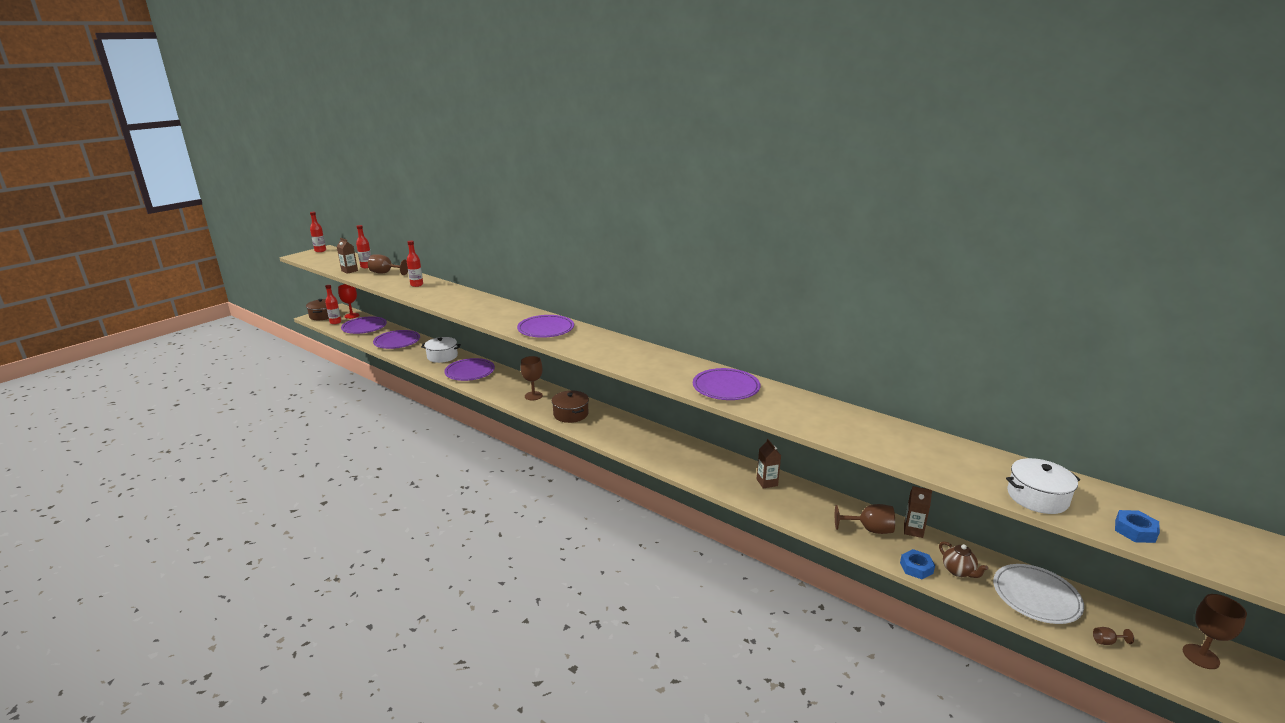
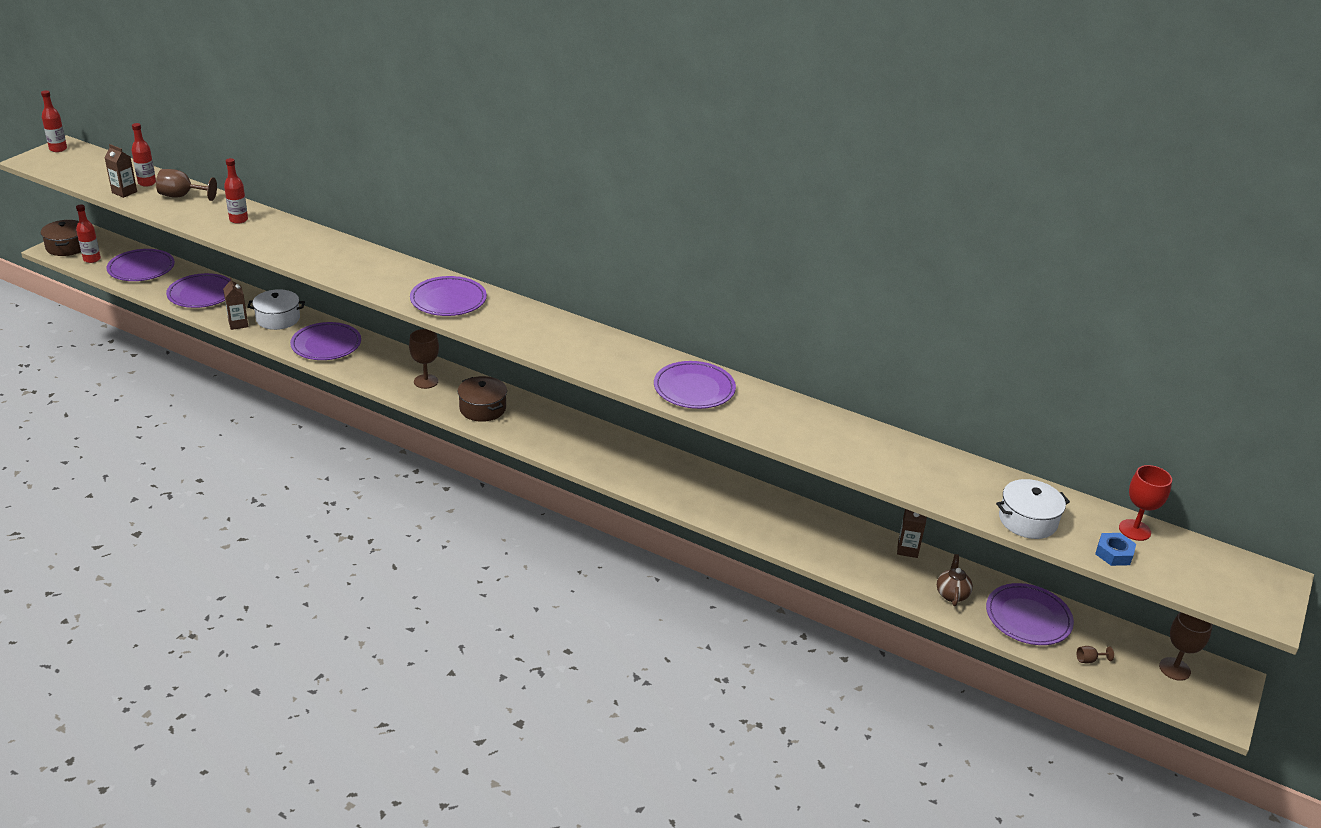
camera: 10 degrees left, 10 degrees up
(352, 316) = (113, 246): red goblet -> red goblet (1134, 530)
(767, 482) = (741, 497): brown carton -> brown carton (238, 324)
(869, 529) = (859, 551): brown goblet -> none
(916, 568) = (907, 593): blue nut -> none
(958, 571) = (951, 594): brown teapot -> brown teapot turned 135 degrees counterclockwise
(1036, 596) = (1028, 617): white plate -> purple plate

